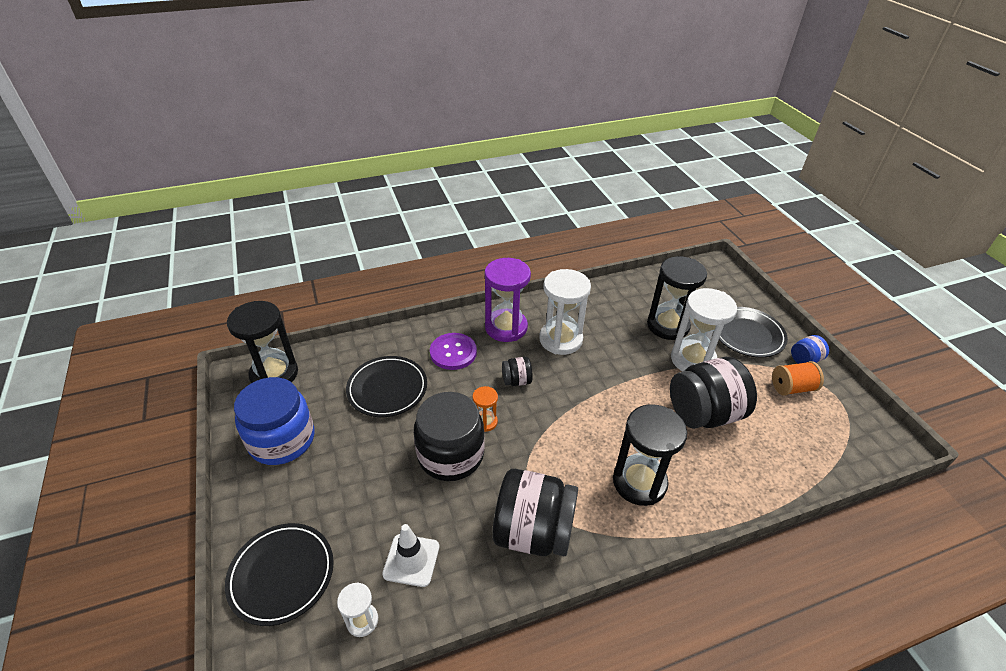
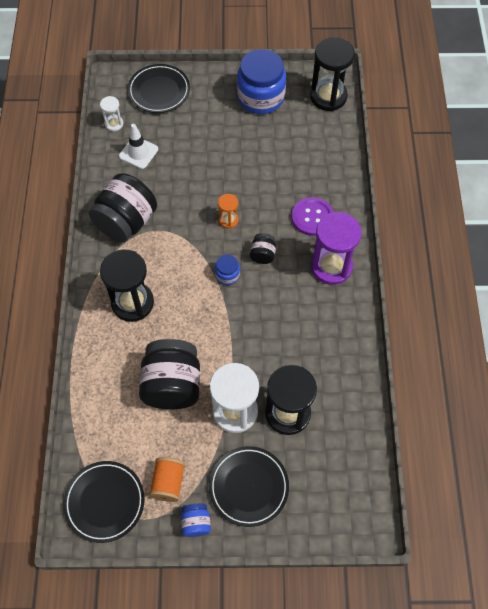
camera: 110 degrees right, 20 degrees up
(387, 389) = (286, 164): black plate -> black plate (104, 502)
(450, 455) = (207, 191): black jar -> none
(556, 403) = (227, 275): none -> blue jar
(560, 339) = (300, 306): white hourglass -> none

